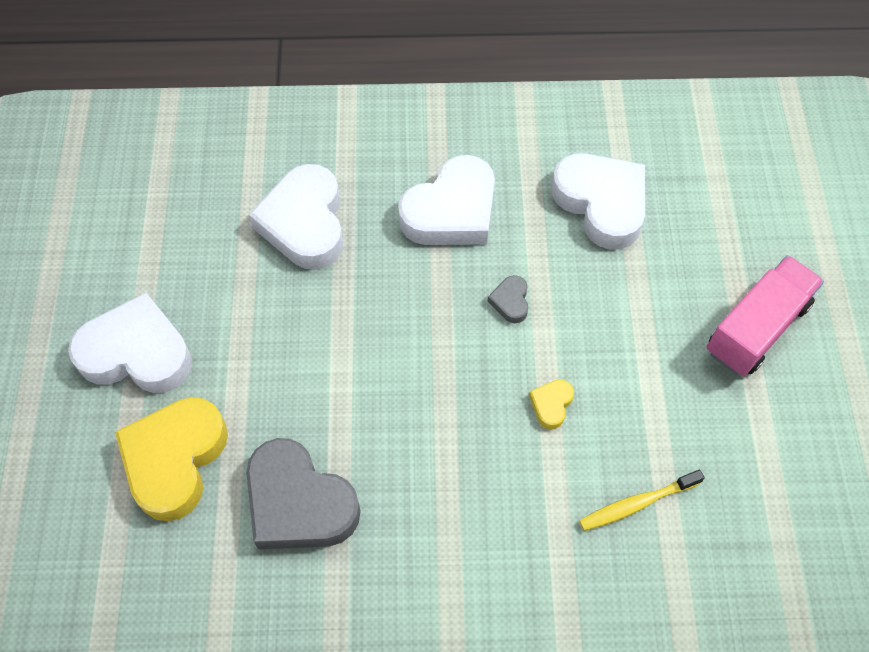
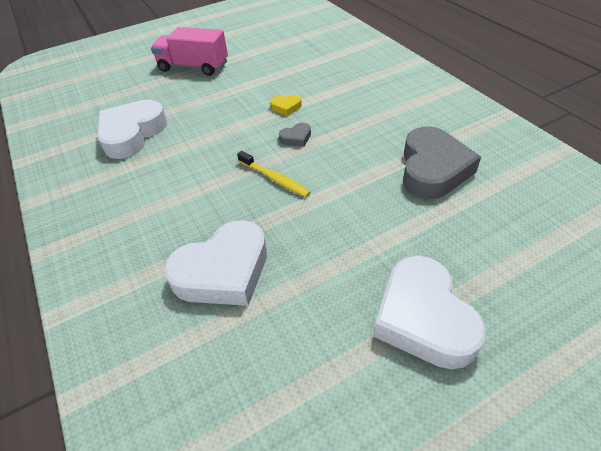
camera: 115 degrees left, 15 degrees down
(175, 460) = (473, 240): yellow heart -> none
(451, 211) = (169, 193): white heart -> none
(510, 301) = (229, 143): grey heart -> grey heart (296, 138)
(637, 503) = (316, 70): yellow toothbrush -> yellow toothbrush (274, 178)

